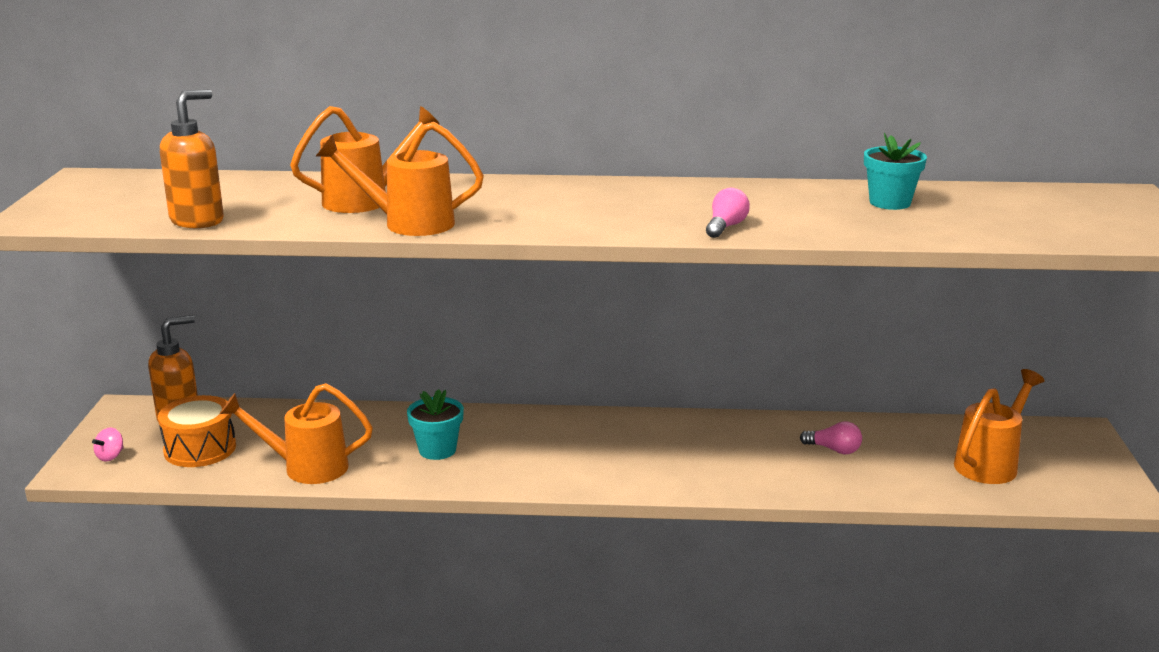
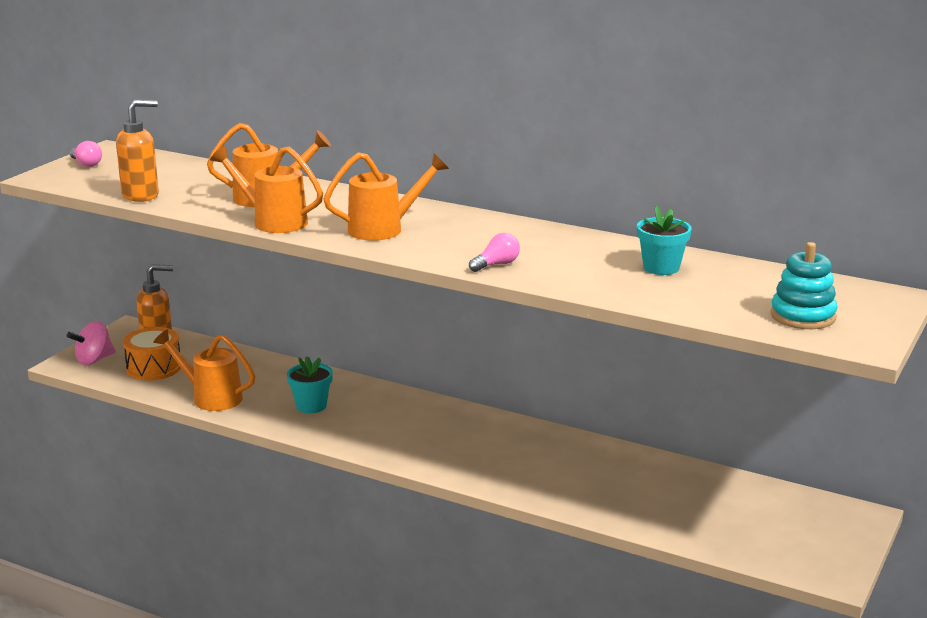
camera: 25 degrees right, 0 degrees up
(110, 456) = (94, 360): pink spinning top -> pink spinning top, size x1.79
(834, 450) = (617, 477): pink light bulb -> pink light bulb (86, 164)
(990, 463) = (742, 521): orange watering can -> orange watering can (383, 229)
(1085, 224) = (803, 316): none -> turquoise stacking toy

